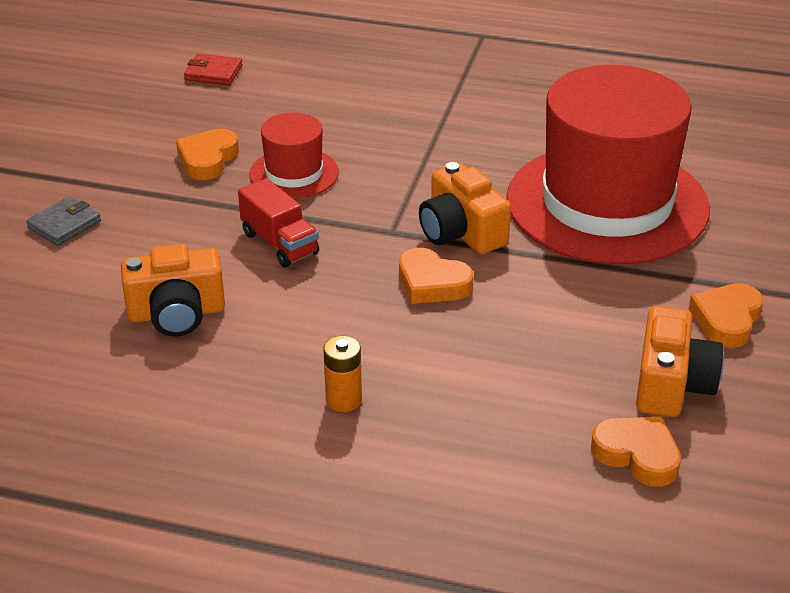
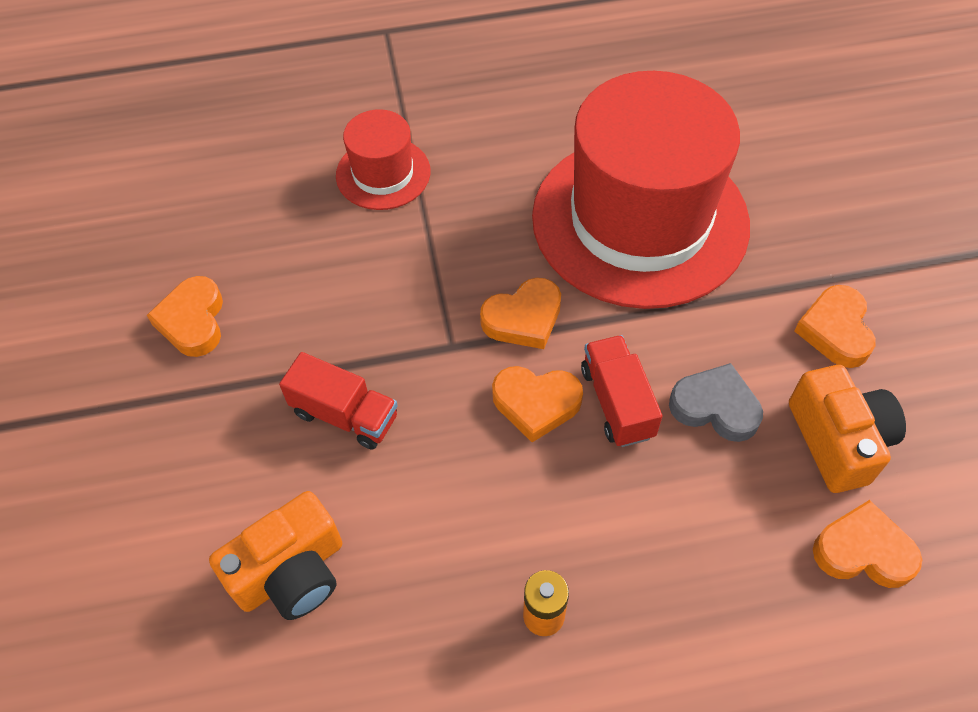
camera: 25 degrees left, 20 degrees up
(64, 224) = (80, 491): grey wallet -> none
(213, 73) = (125, 187): red wallet -> none
(294, 173) = (301, 304): red hat -> red hat (383, 173)
(461, 232) = (523, 318): orange camera -> orange heart
(499, 303) = (617, 402): none -> red truck
(580, 331) = (715, 407): none -> grey heart

